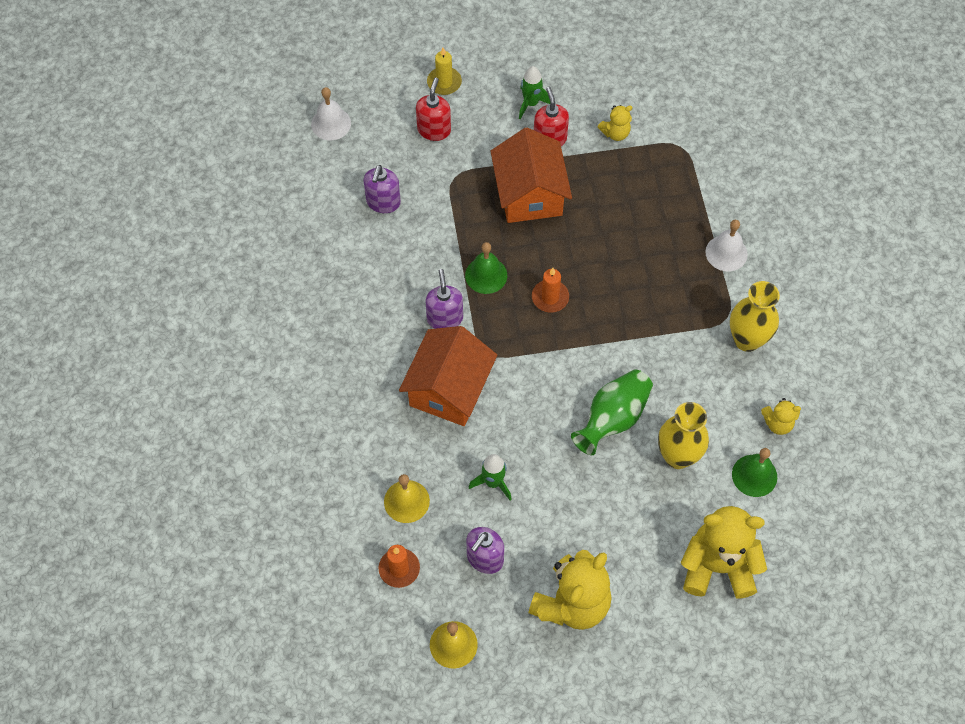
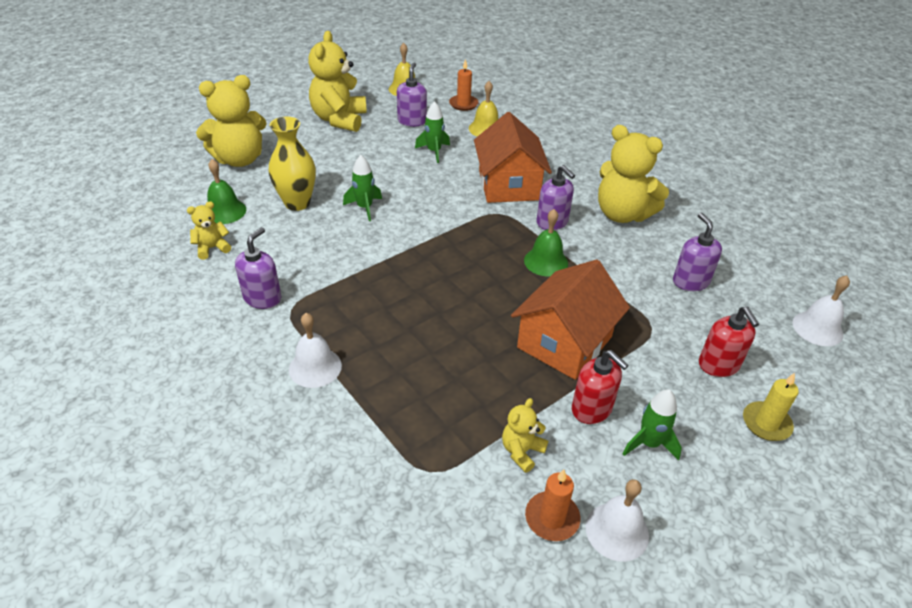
camera: 150 degrees right, 20 degrees down
(370, 299) = (622, 214): none -> yellow teddy bear
(529, 194) = (564, 342): orange house -> orange house turned 75 degrees clockwise
(550, 297) = (475, 265): orange candle -> orange candle (552, 518)
(591, 69) = (617, 531): none -> white bell
(613, 419) = (365, 208): green vase -> green rocket
(747, 340) = (262, 298): yellow vase -> purple soap dispenser

